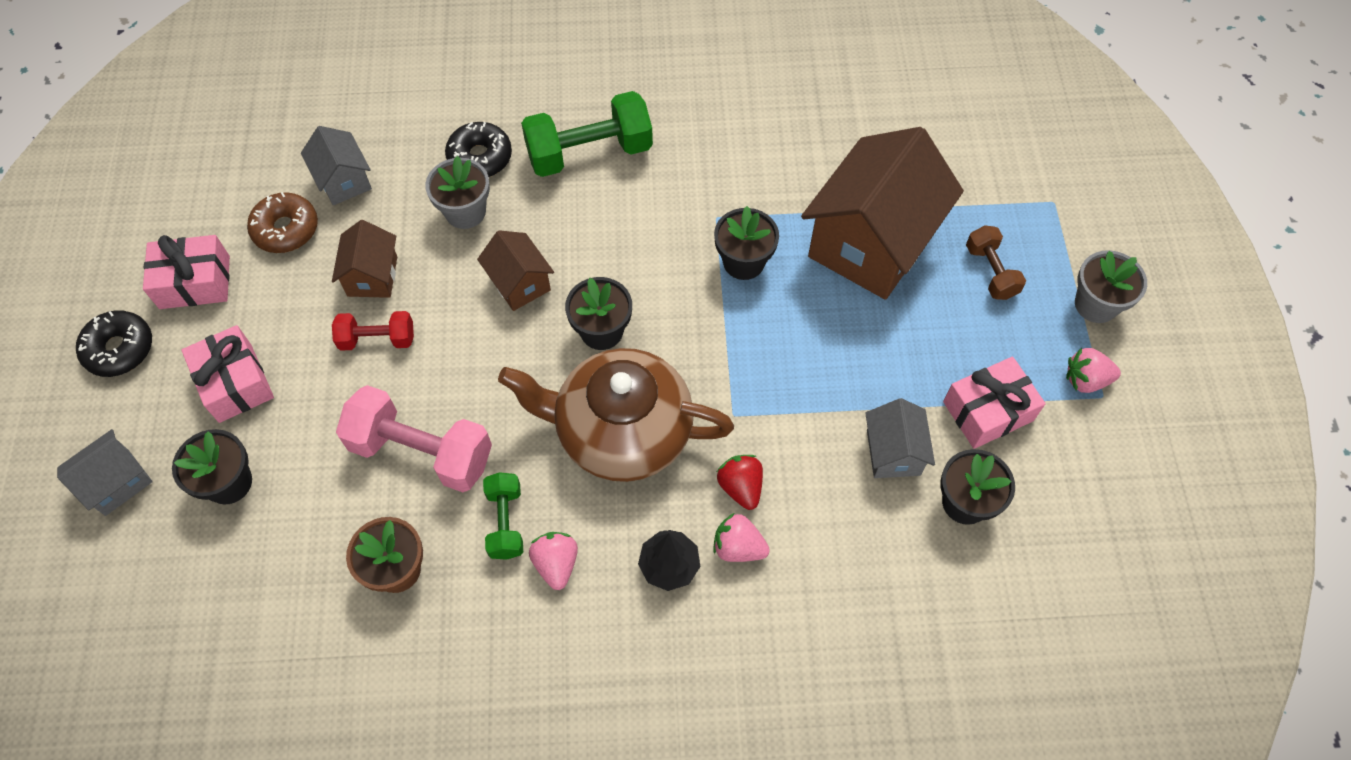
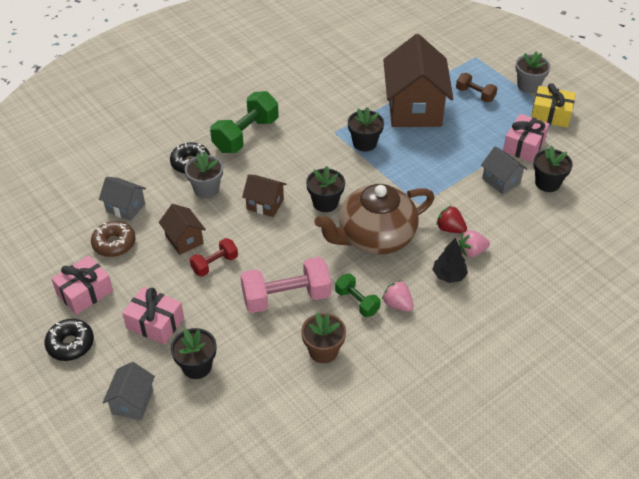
camera: 35 degrees left, 15 degrees down
(1085, 380) = (551, 114): pink strawberry -> yellow gift

